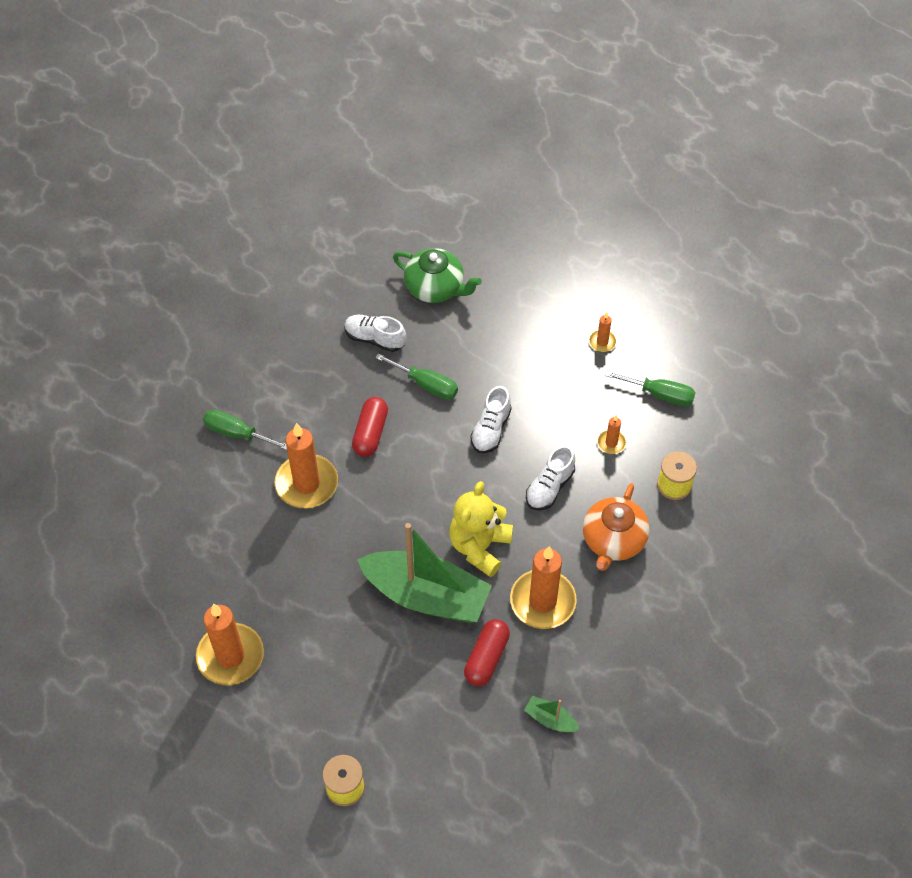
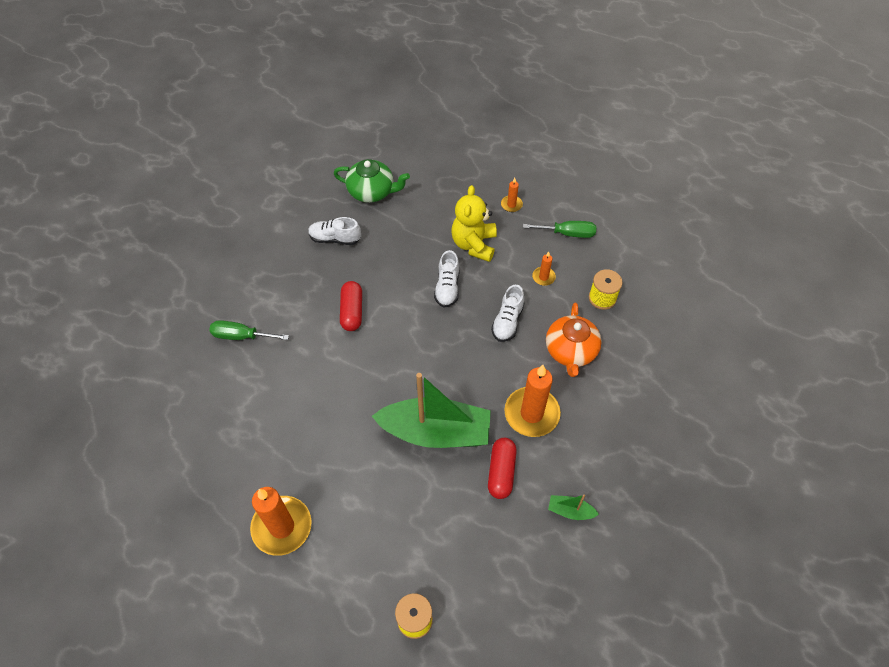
camera: 15 degrees left, 0 degrees up
(306, 484) = (310, 363): orange candle -> none
(426, 385) = (386, 264): green screwdriver -> none
(479, 547) = (467, 381): yellow teddy bear -> yellow teddy bear (474, 244)

